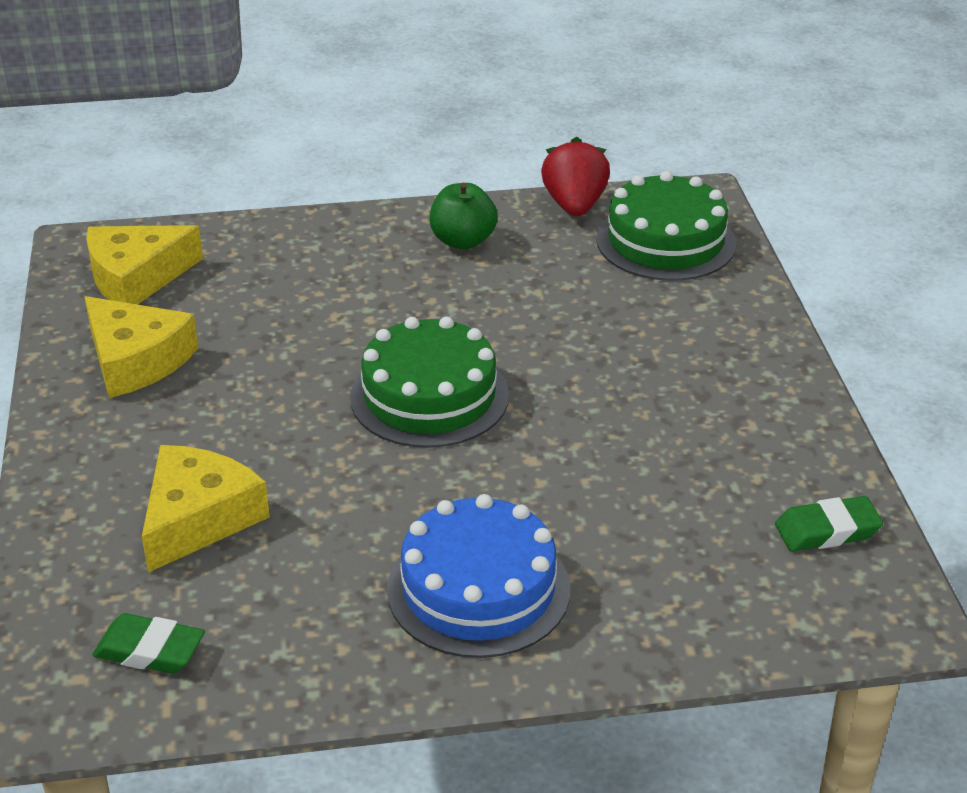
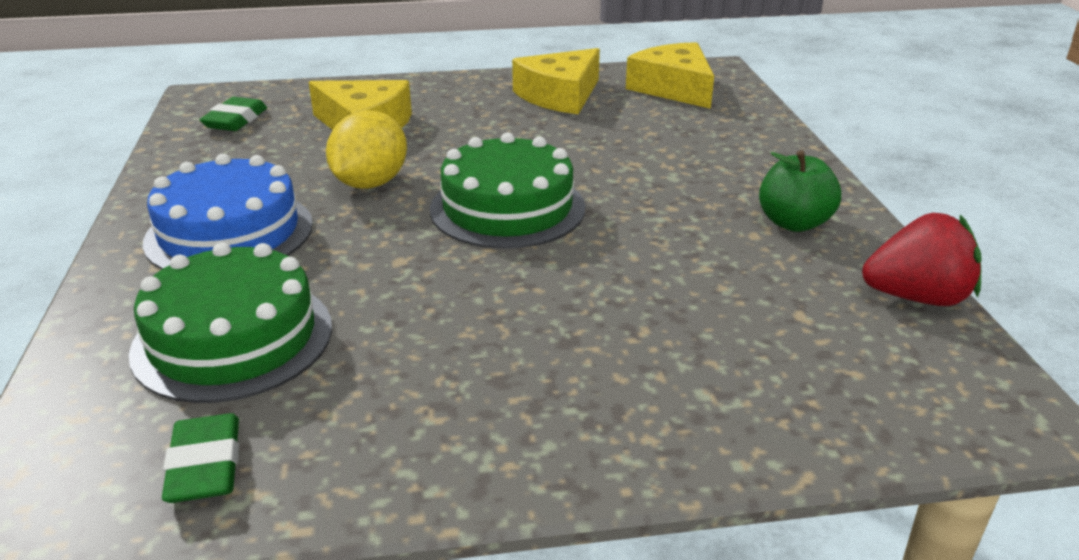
camera: 90 degrees right, 5 degrees down
(366, 496) = (370, 183): none -> yellow lemon
(666, 241) = (863, 370): green cake -> green cake (233, 338)

